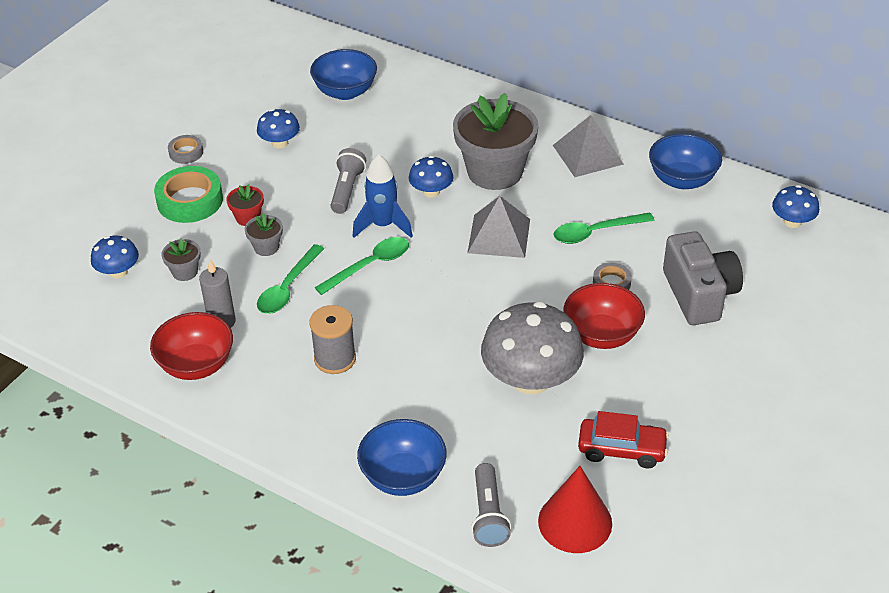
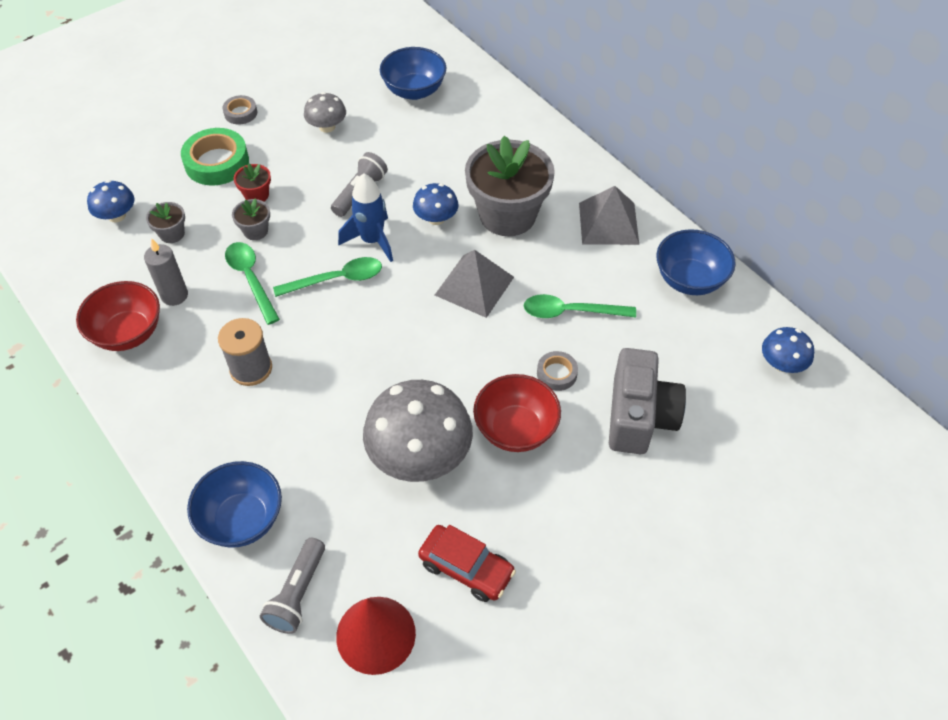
camera: 20 degrees right, 10 degrees up
(280, 143) = (327, 127): blue mushroom -> grey mushroom
(288, 288) = (251, 279): green spoon -> green spoon turned 105 degrees clockwise

